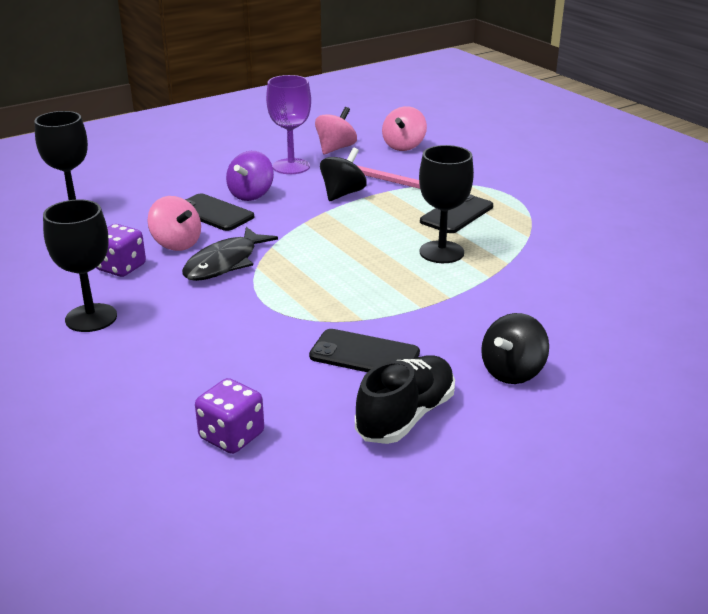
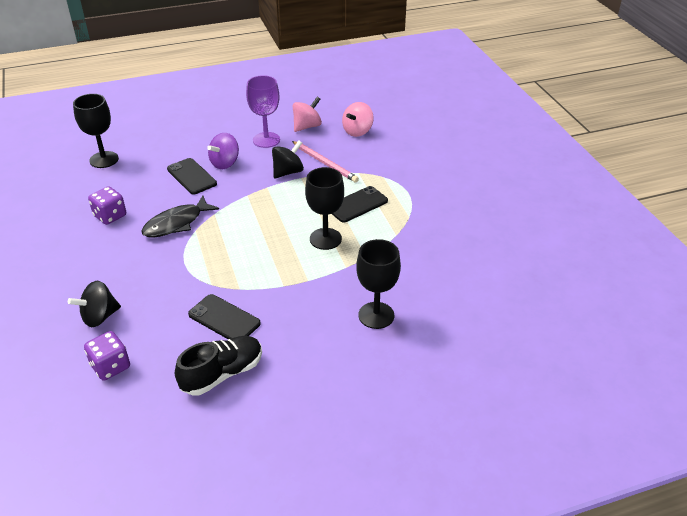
camera: 15 degrees right, 10 degrees up
(91, 318) = (73, 255): black goblet -> black goblet (376, 315)
(176, 244) = (154, 201): pink spinning top -> none
(512, 372) = (311, 352): black spinning top -> black spinning top (99, 317)

